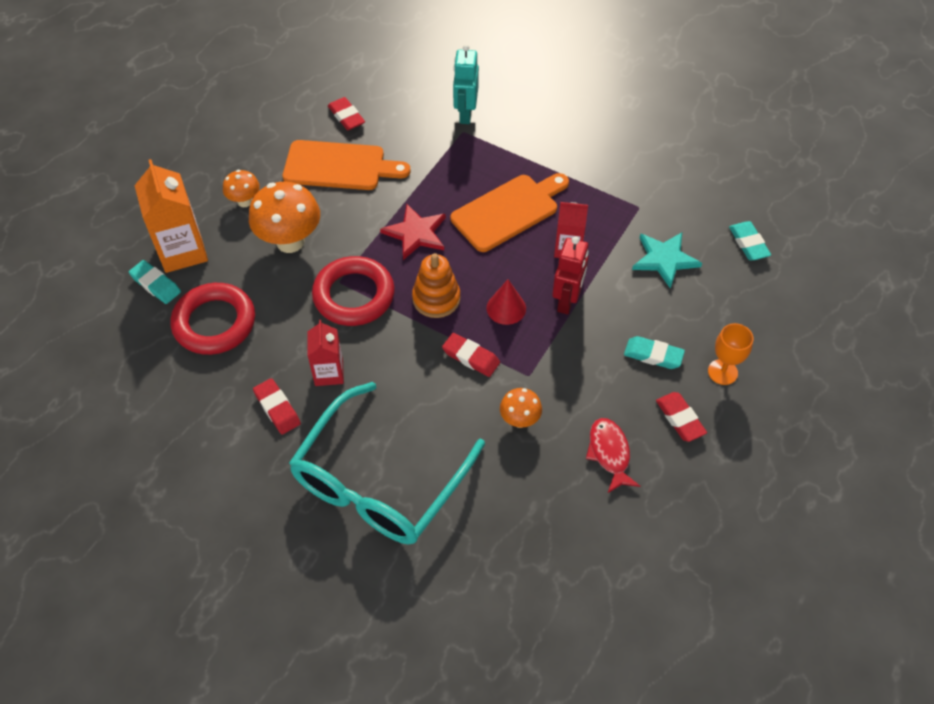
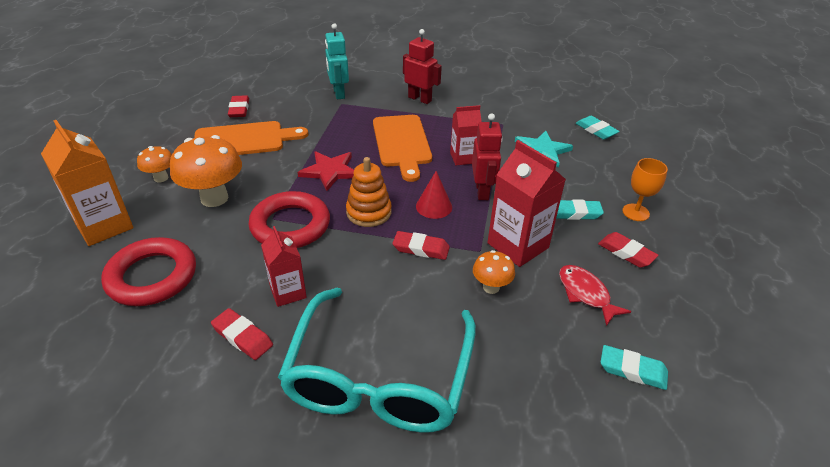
camera: 20 degrees left, 15 degrees down
(156, 284) = (79, 258): turquoise eraser -> turquoise eraser (632, 370)
(346, 116) = (239, 109): red eraser -> red eraser turned 45 degrees clockwise
(508, 211) = (402, 143): orange cutting board -> orange cutting board turned 135 degrees clockwise
(558, 144) = (420, 99): none -> red robot
(570, 379) = (518, 245): none -> red carton

